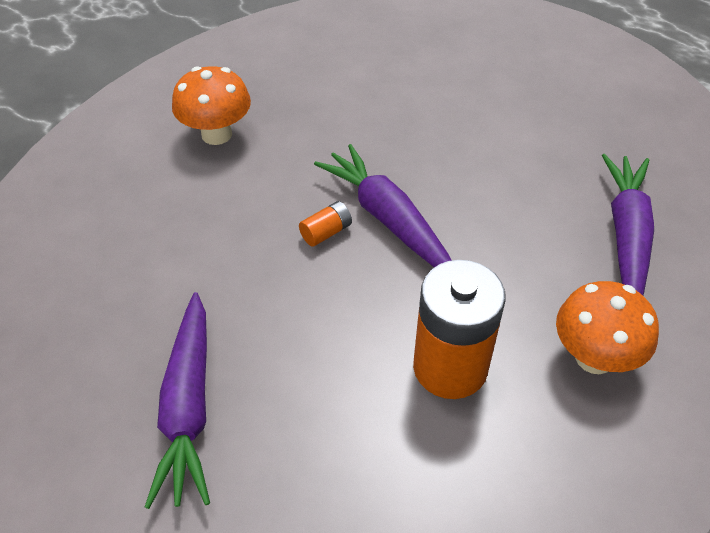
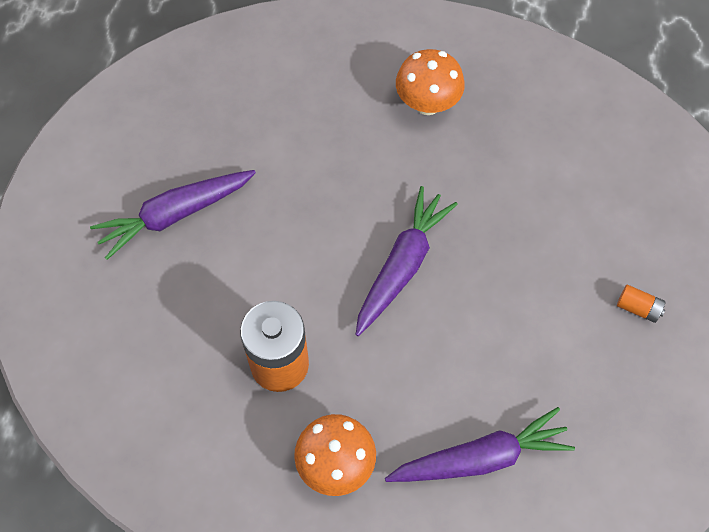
camera: 65 degrees right, 15 degrees up
(326, 232) = (365, 228): orange battery -> orange battery (638, 308)

